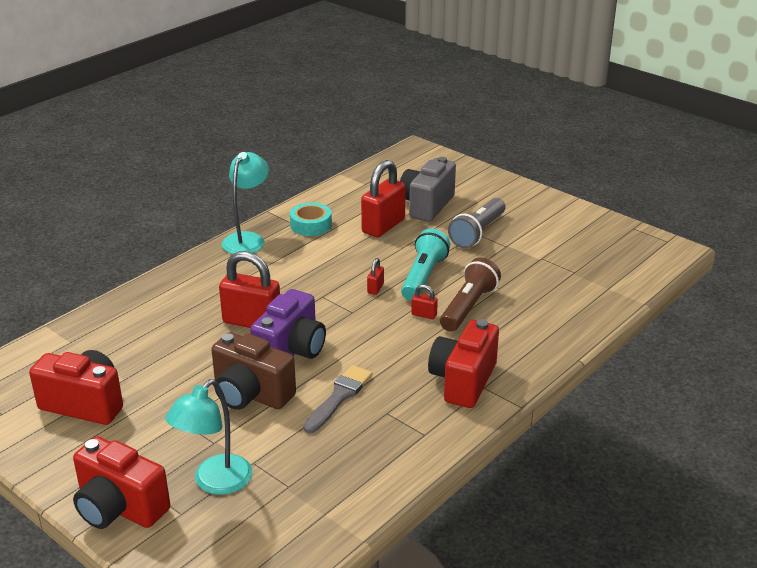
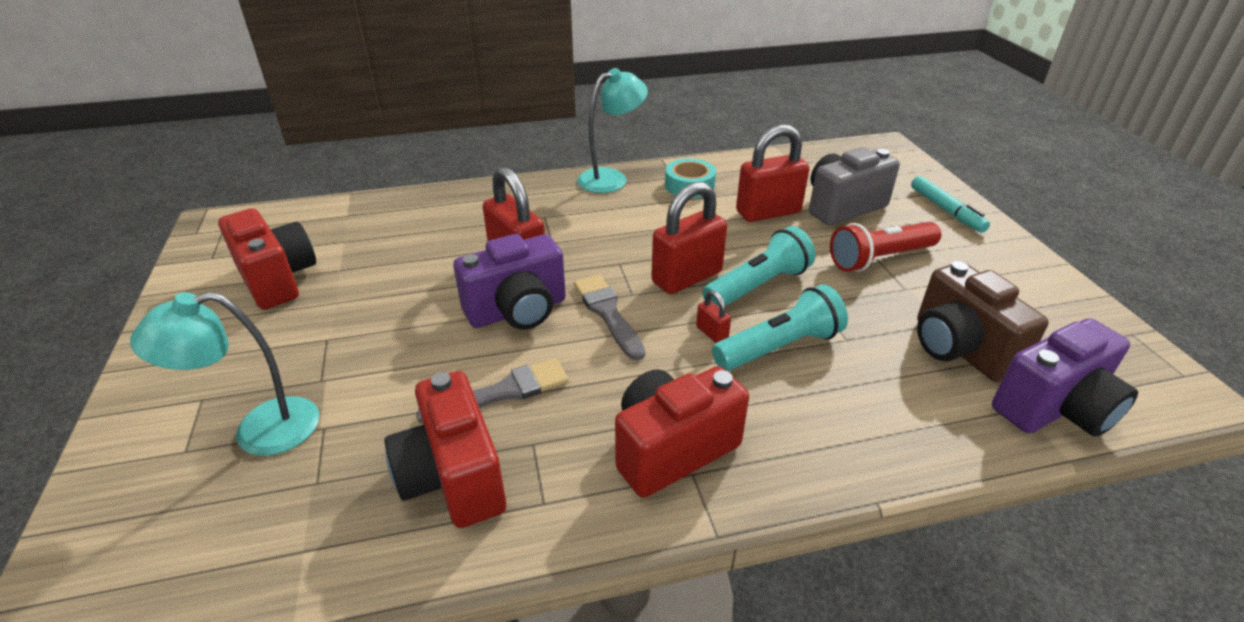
camera: 35 degrees right, 5 degrees up
(119, 508) = (150, 409): red camera -> red camera (453, 477)
(251, 394) = (420, 342): brown camera -> brown camera (959, 349)
(350, 329) = (608, 313): none -> grey brush
(375, 288) = (687, 277): red padlock -> red padlock, size x2.26
(468, 307) = (779, 347): brown flashlight -> turquoise flashlight
(477, 232) = (880, 259): grey flashlight -> red flashlight
(489, 186) = (946, 210): none -> turquoise marker
(623, 282) = (1054, 408): none -> purple camera

